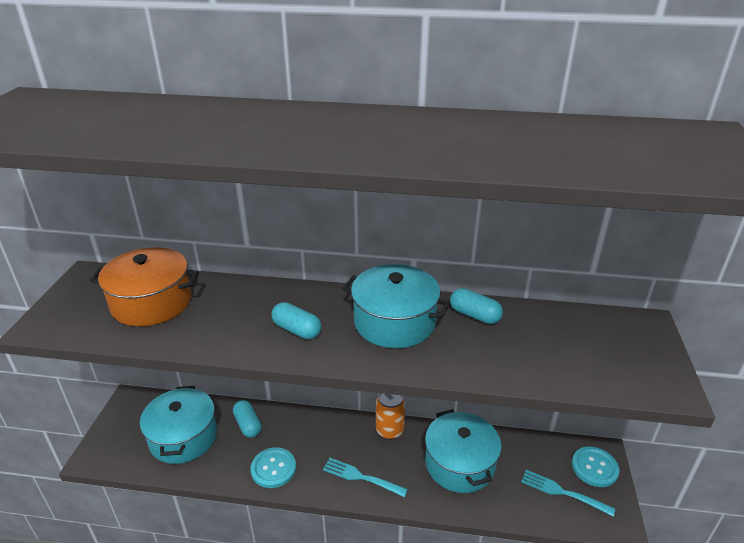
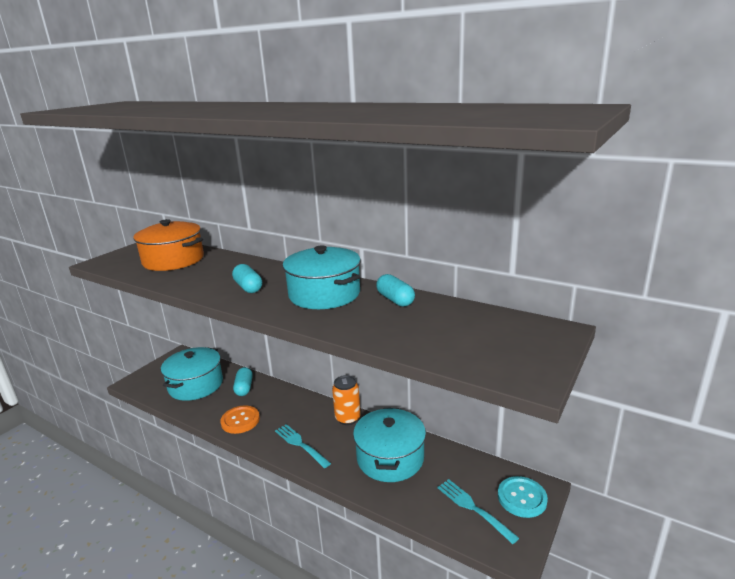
camera: 25 degrees right, 10 degrees down
(273, 468) = (240, 420): turquoise button -> orange button

